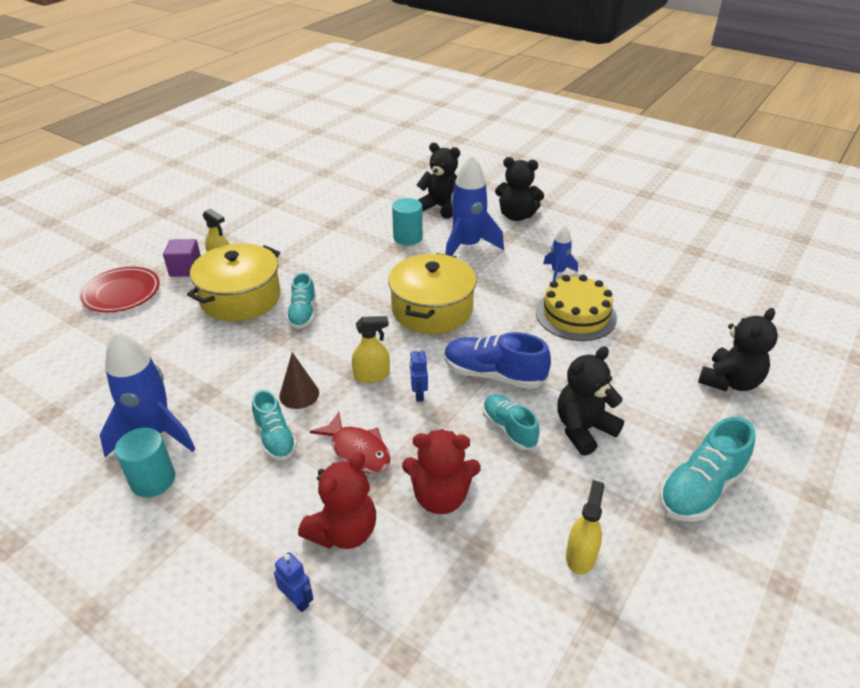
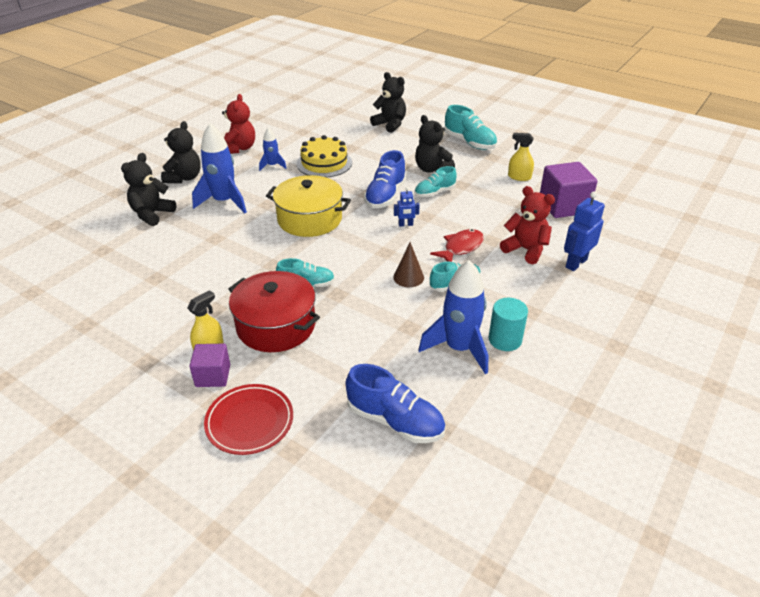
camera: 90 degrees left, 0 degrees up
(75, 379) = (395, 421): none -> blue shoe
(240, 298) = (276, 325): yellow pot -> red pot
(297, 600) = (575, 263): blue robot -> blue robot, size x1.78
(372, 375) = (386, 245): yellow spray bottle -> none
(408, 237) = (199, 232): turquoise cylinder -> none
(440, 497) = (492, 216): red teddy bear -> red teddy bear (239, 148)
(479, 617) = (563, 206): none -> purple cube

